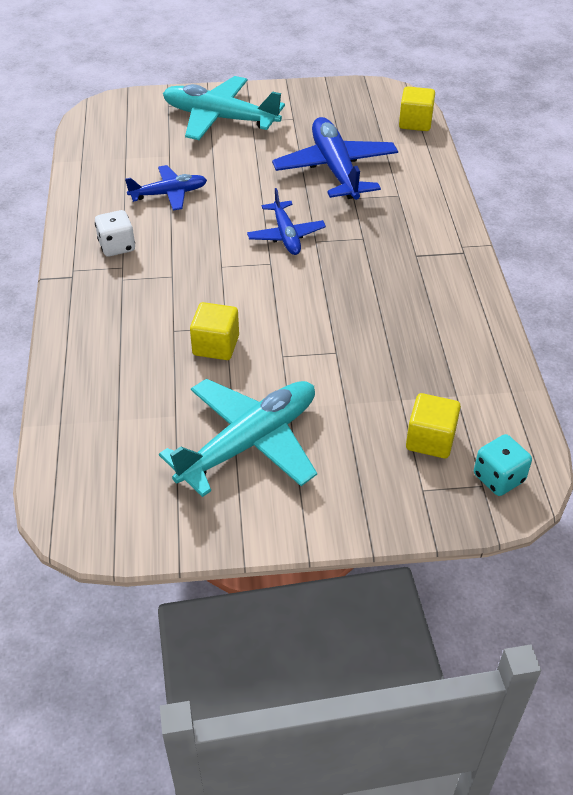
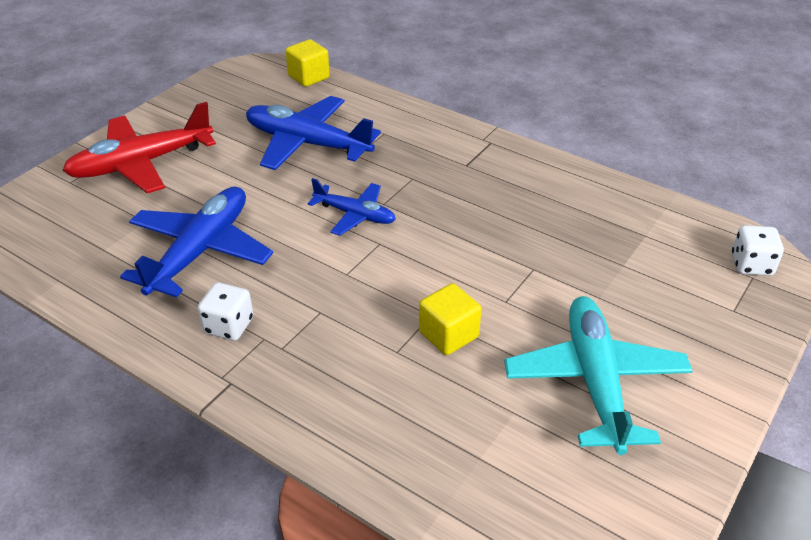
camera: 50 degrees left, 5 degrees down
(169, 194) = (201, 251): blue plane -> blue plane, size x1.73
(219, 118) = (141, 164): turquoise plane -> red plane
(430, 440) = (682, 275): yellow cube -> none
(498, 478) = (751, 265): turquoise dice -> white dice

